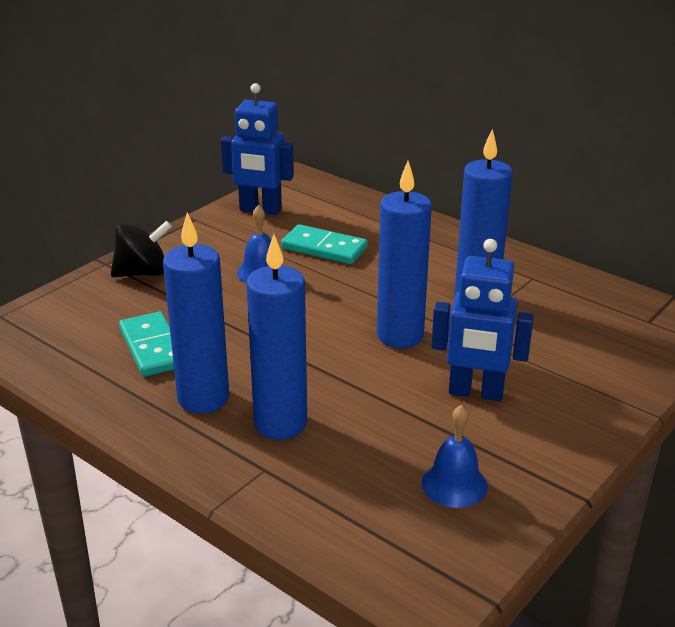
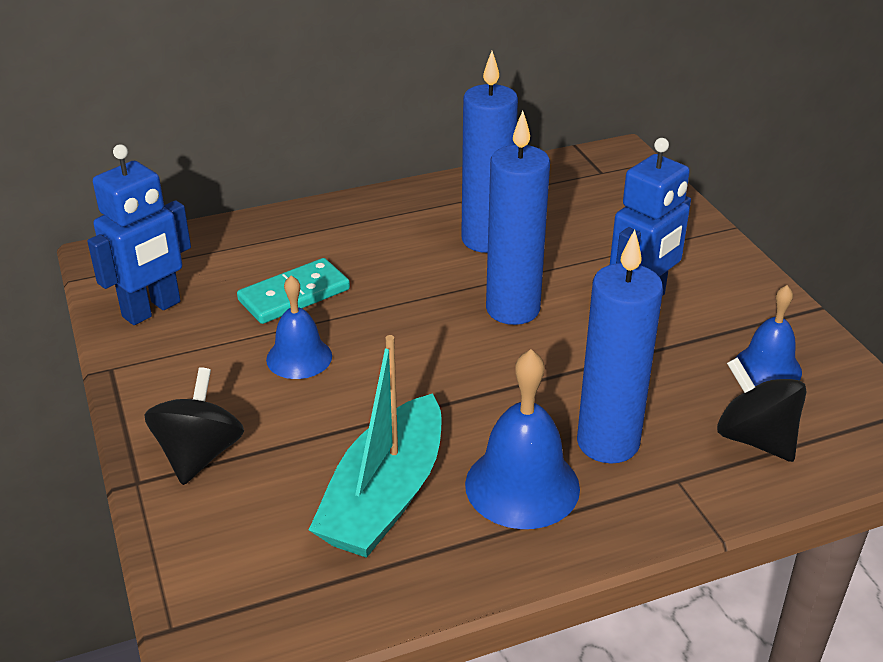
camera: 60 degrees left, 5 degrees up
(152, 348) = (385, 497): turquoise domino -> turquoise boat
(203, 398) = (522, 486): blue candle -> blue bell
(348, 498) = (755, 439): none -> black spinning top

